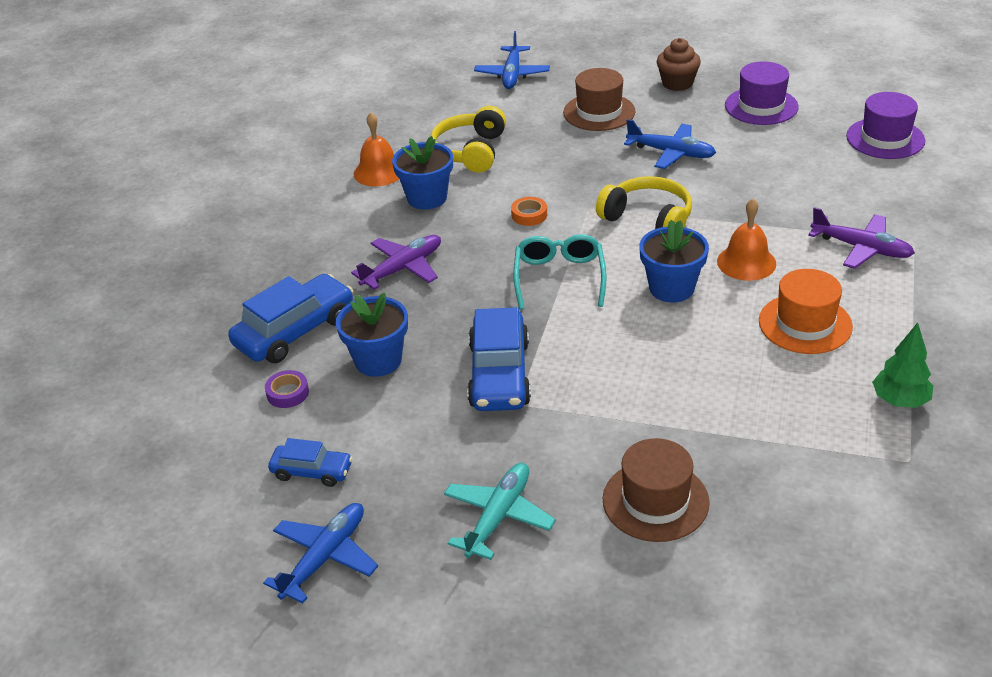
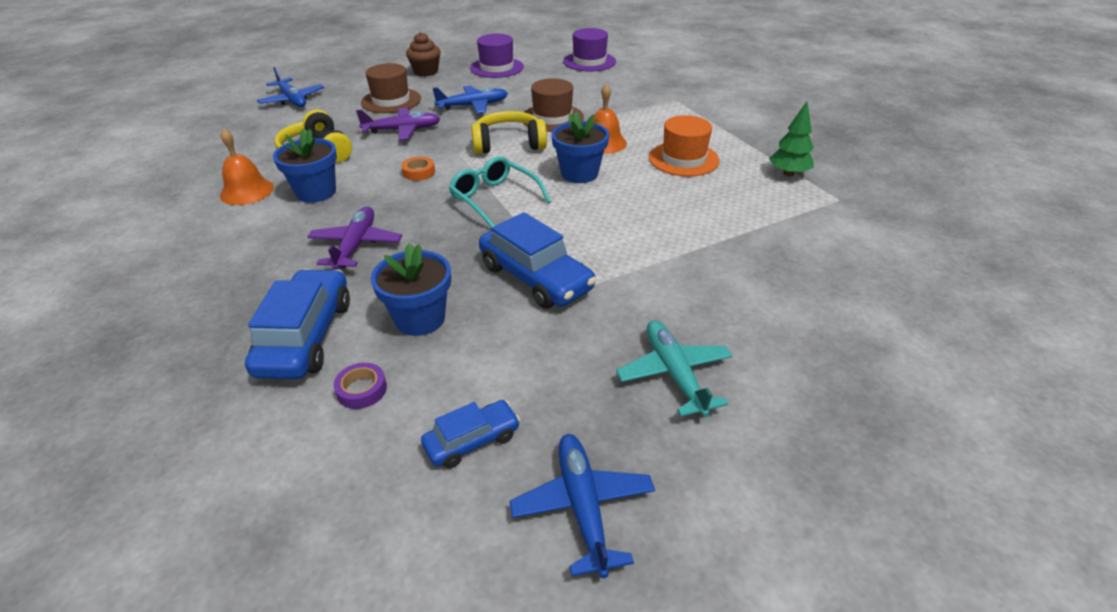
camera: 45 degrees left, 0 degrees up
(655, 501) = (755, 297): brown hat -> brown hat (552, 118)
(861, 248) = (654, 112): purple plane -> purple plane (402, 130)

